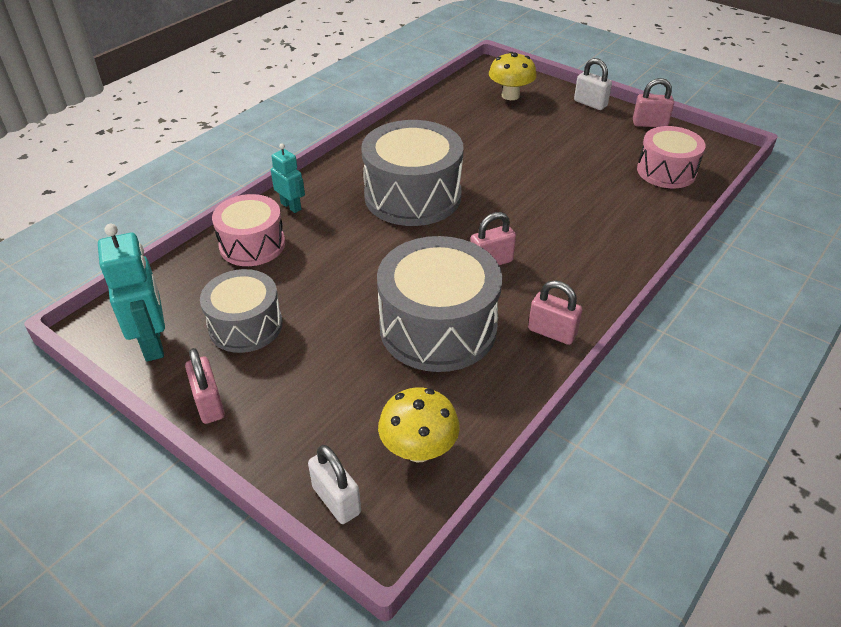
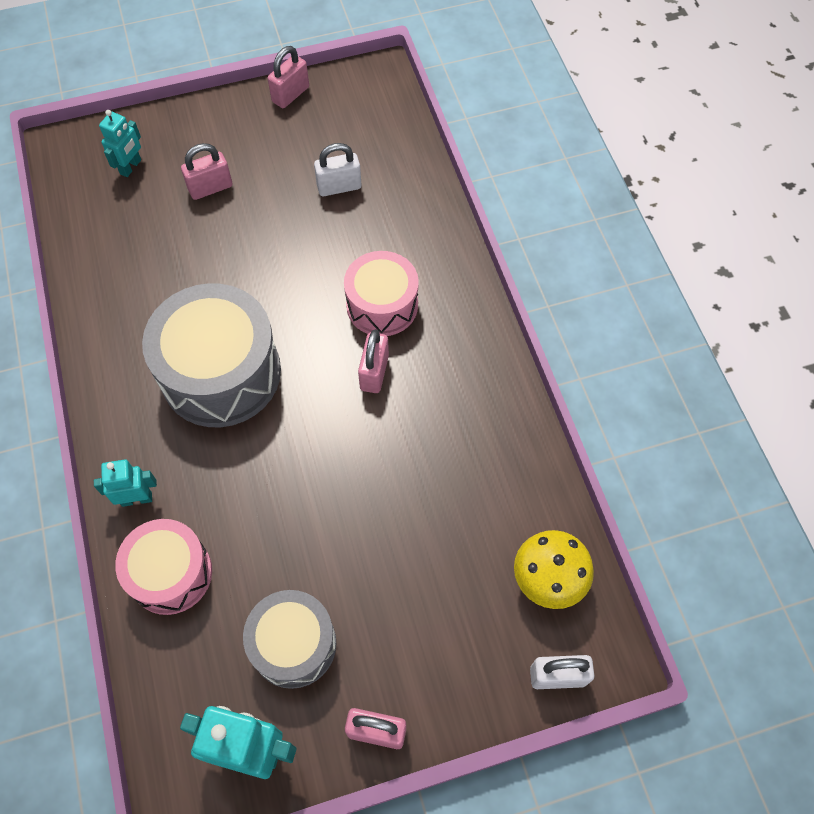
camera: 55 degrees left, 20 degrees up
(438, 327) = (423, 473): grey drum -> none
(510, 95) = (131, 167): yellow mushroom -> turquoise robot
(552, 332) = (495, 388): pink padlock -> pink padlock (210, 188)
(590, 103) = (213, 113): white padlock -> white padlock (339, 187)
(666, 171) = (369, 141): pink drum -> pink drum (382, 305)

